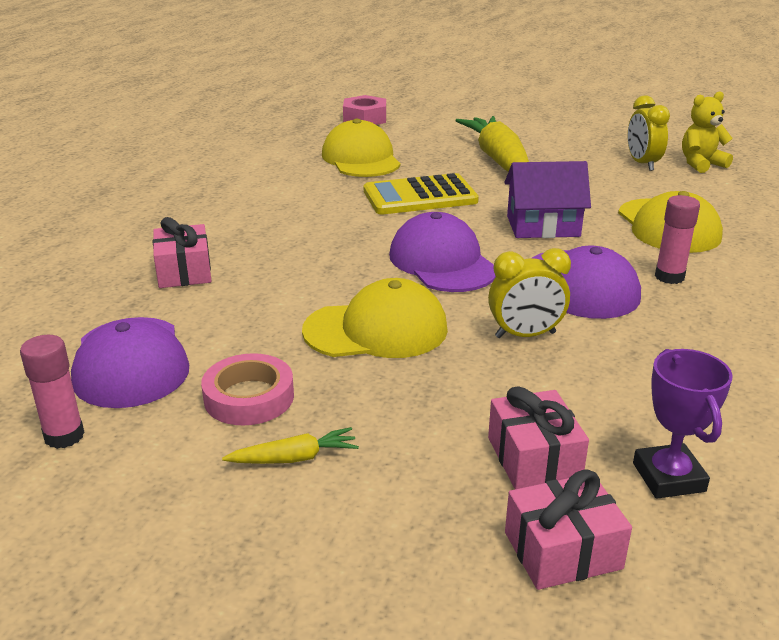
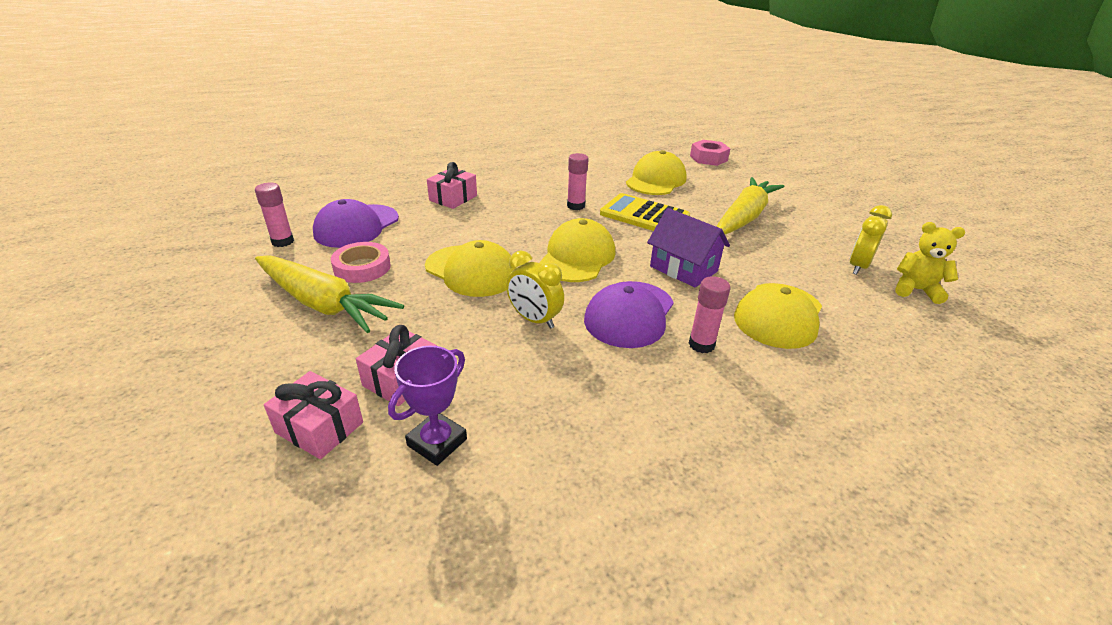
camera: 45 degrees right, 5 degrees up
(294, 458) = (323, 304): yellow carrot -> yellow carrot, size x2.33
(339, 217) = (576, 206): none -> pink glue stick
(442, 262) = (577, 257): purple cap -> yellow cap

